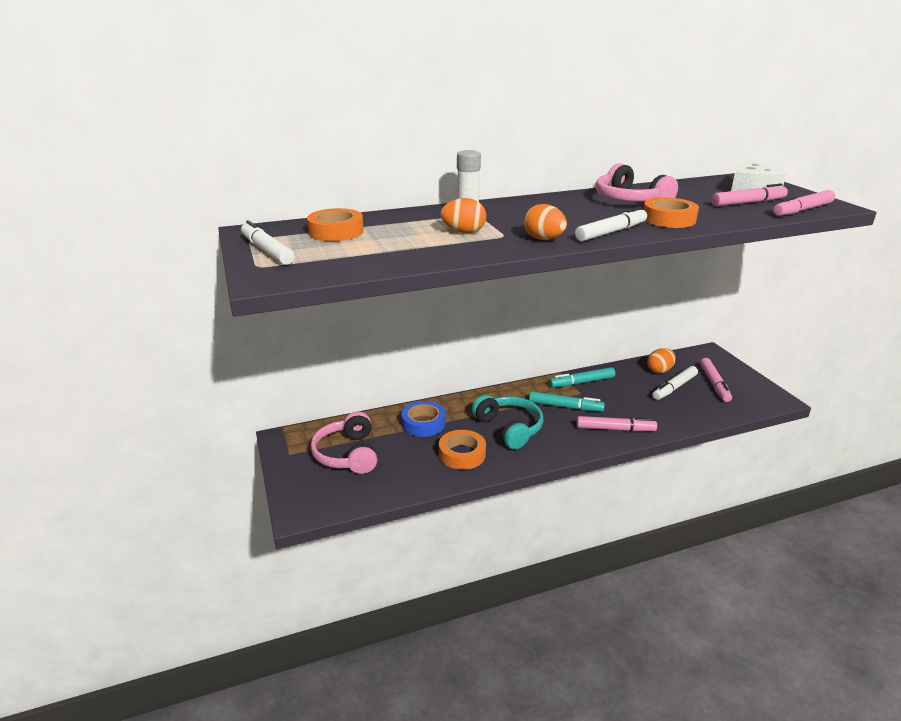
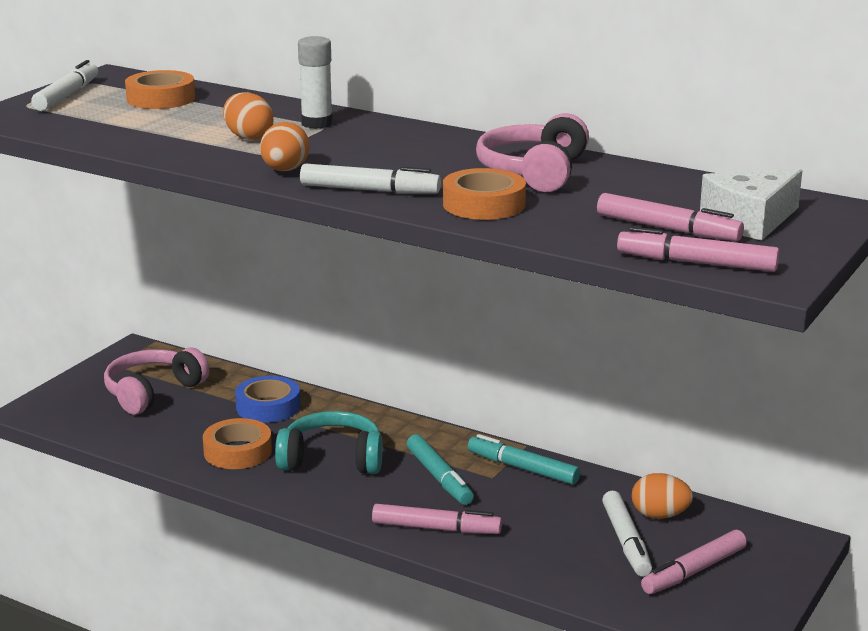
camera: 50 degrees right, 5 degrees down
(509, 428) = (332, 459): turquoise headphones -> turquoise headphones turned 105 degrees counterclockwise
(614, 429) = (435, 528): pink marker -> pink marker turned 45 degrees counterclockwise
(674, 387) = (626, 541): white marker -> white marker turned 105 degrees counterclockwise

